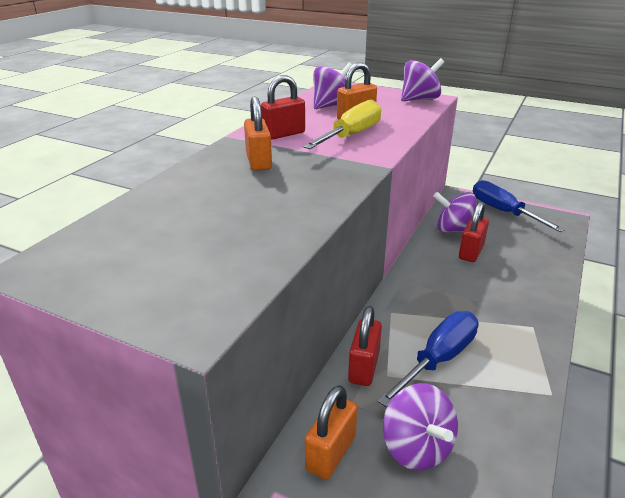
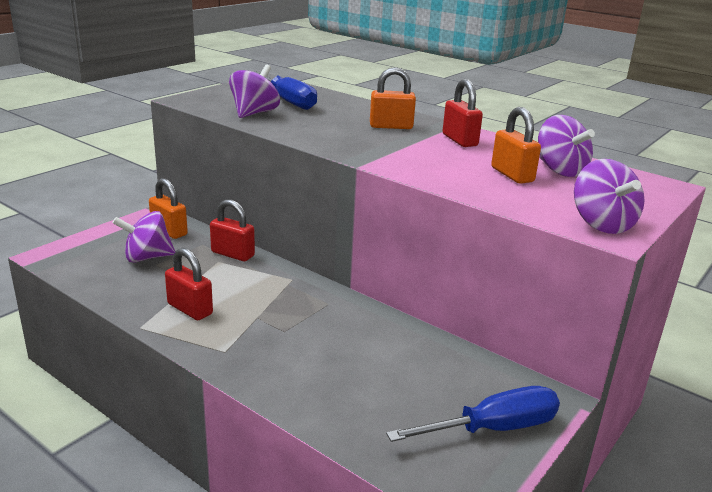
camera: 100 degrees right, 5 degrees down
(352, 135) = (451, 164): yellow screwdriver -> none
(439, 358) = (219, 287): blue screwdriver -> blue screwdriver (288, 101)
(453, 230) = (441, 360): purple spinning top -> purple spinning top (254, 113)
(471, 252) = (381, 357): red padlock -> red padlock (190, 309)

